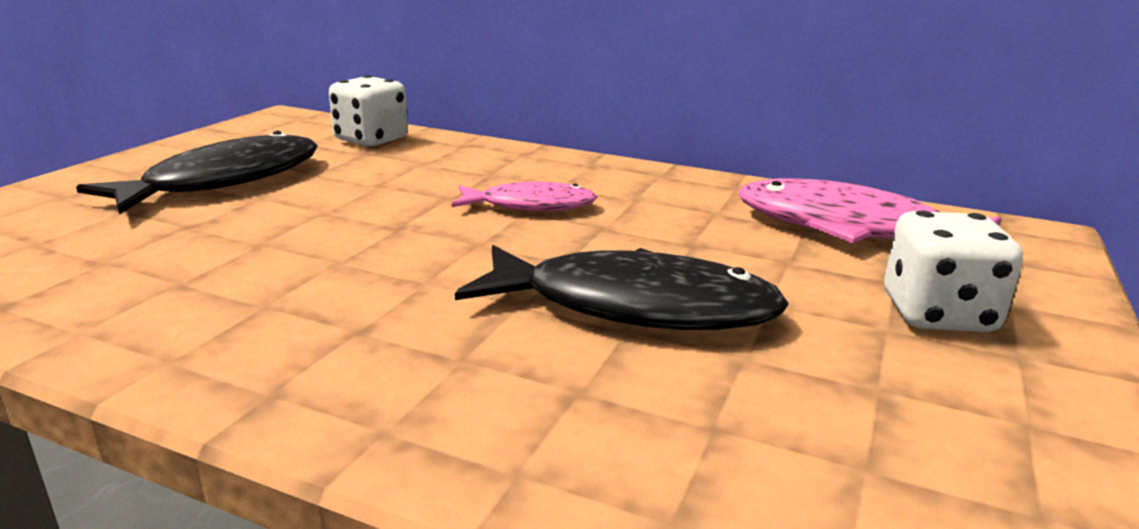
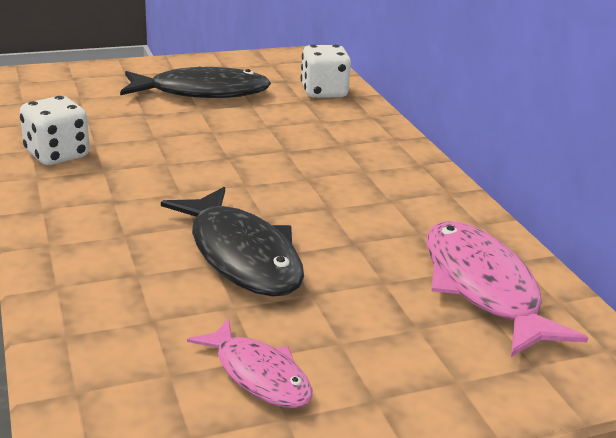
camera: 45 degrees right, 5 degrees up
(531, 205) = (318, 175): pink fish -> pink fish (258, 375)
(937, 314) = (389, 355): white dice -> white dice (57, 155)

